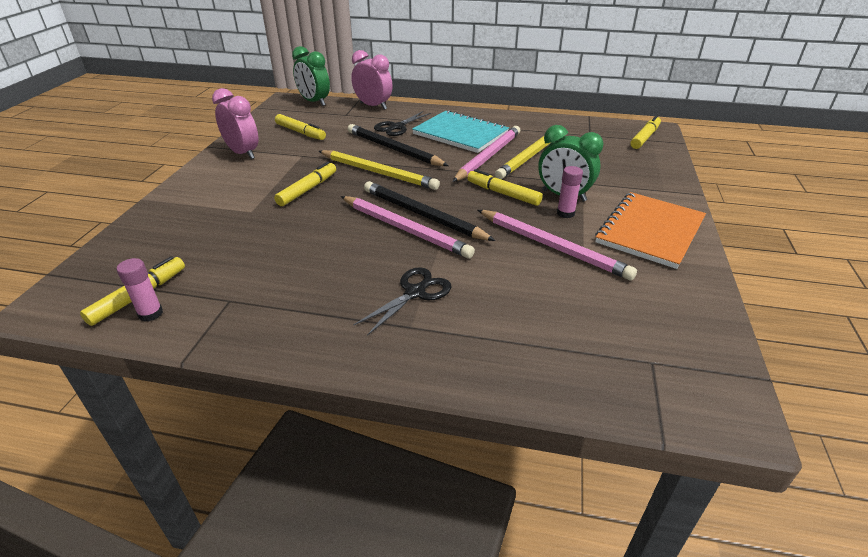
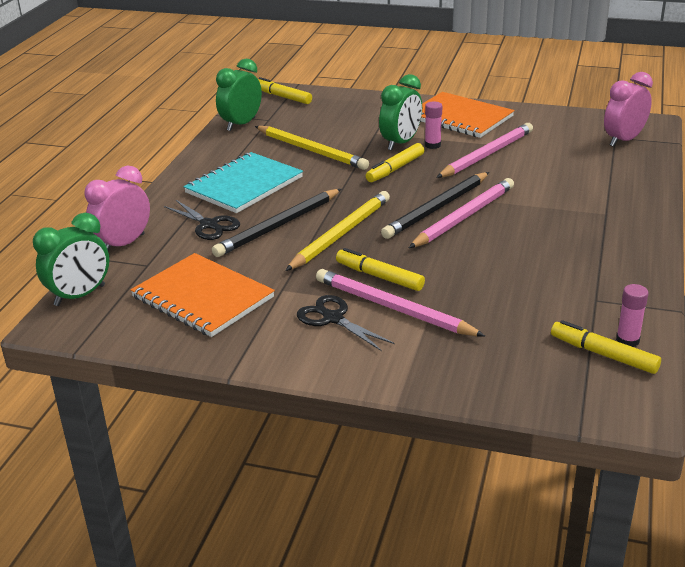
camera: 85 degrees left, 5 degrees down
(243, 153) = (265, 338): pink clock -> pink clock (623, 140)
(300, 132) = (203, 297): yellow marker -> orange notebook
(415, 292) = (562, 211): black scissors -> black scissors (332, 318)
(488, 156) = (311, 172): pink pencil -> pink pencil (394, 308)
(574, 125) = (241, 124): none -> green clock

